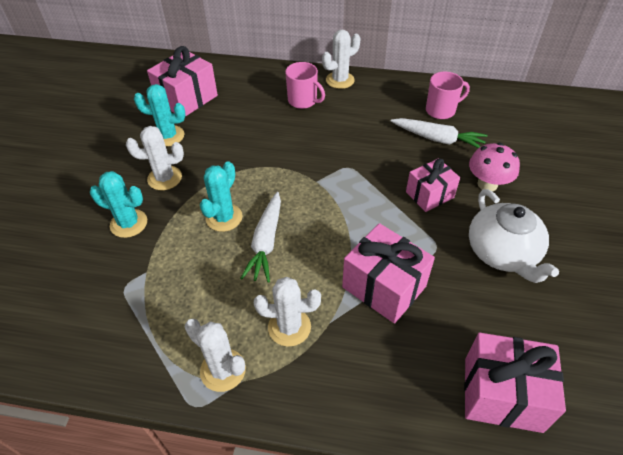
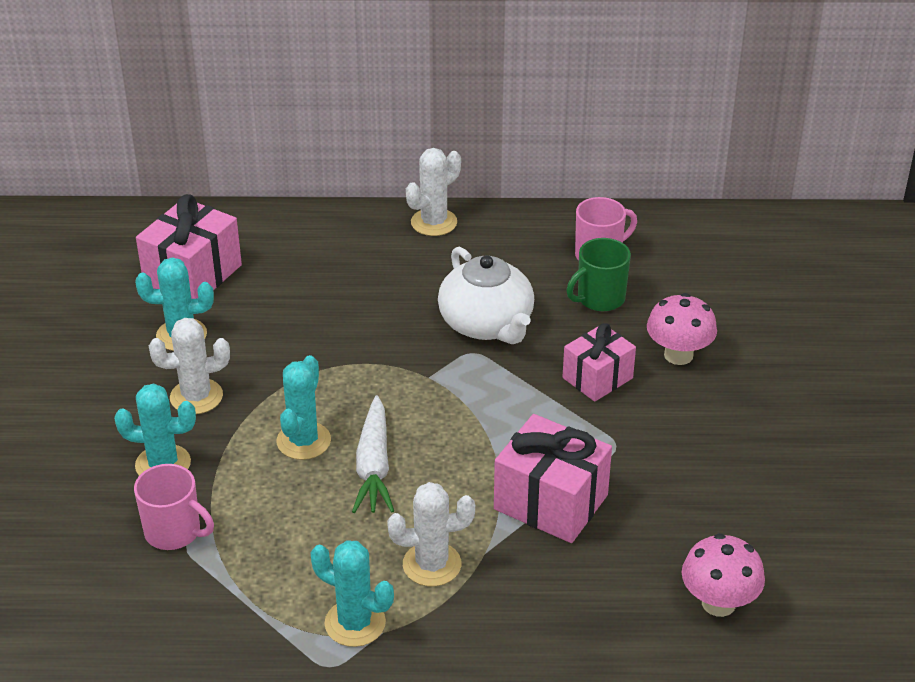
camera: 10 degrees left, 10 degrees down
(223, 370) = (355, 623): white cactus -> turquoise cactus
(303, 101) = (382, 261): pink mug -> pink mug (174, 532)
(438, 139) = (599, 298): white carrot -> green mug
(502, 253) = (706, 442): white teapot -> white teapot (487, 324)
(502, 394) = (718, 603): pink gift -> pink mushroom

